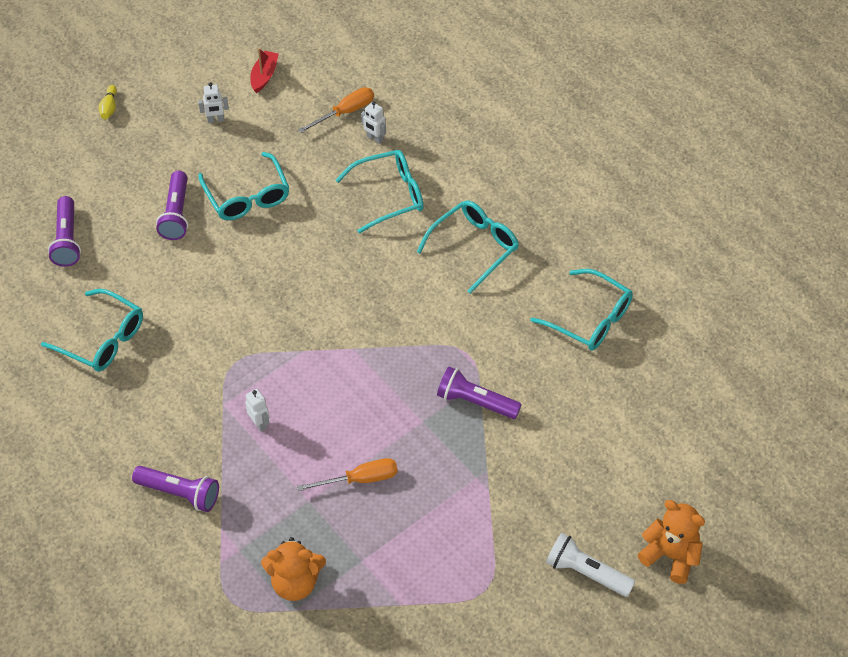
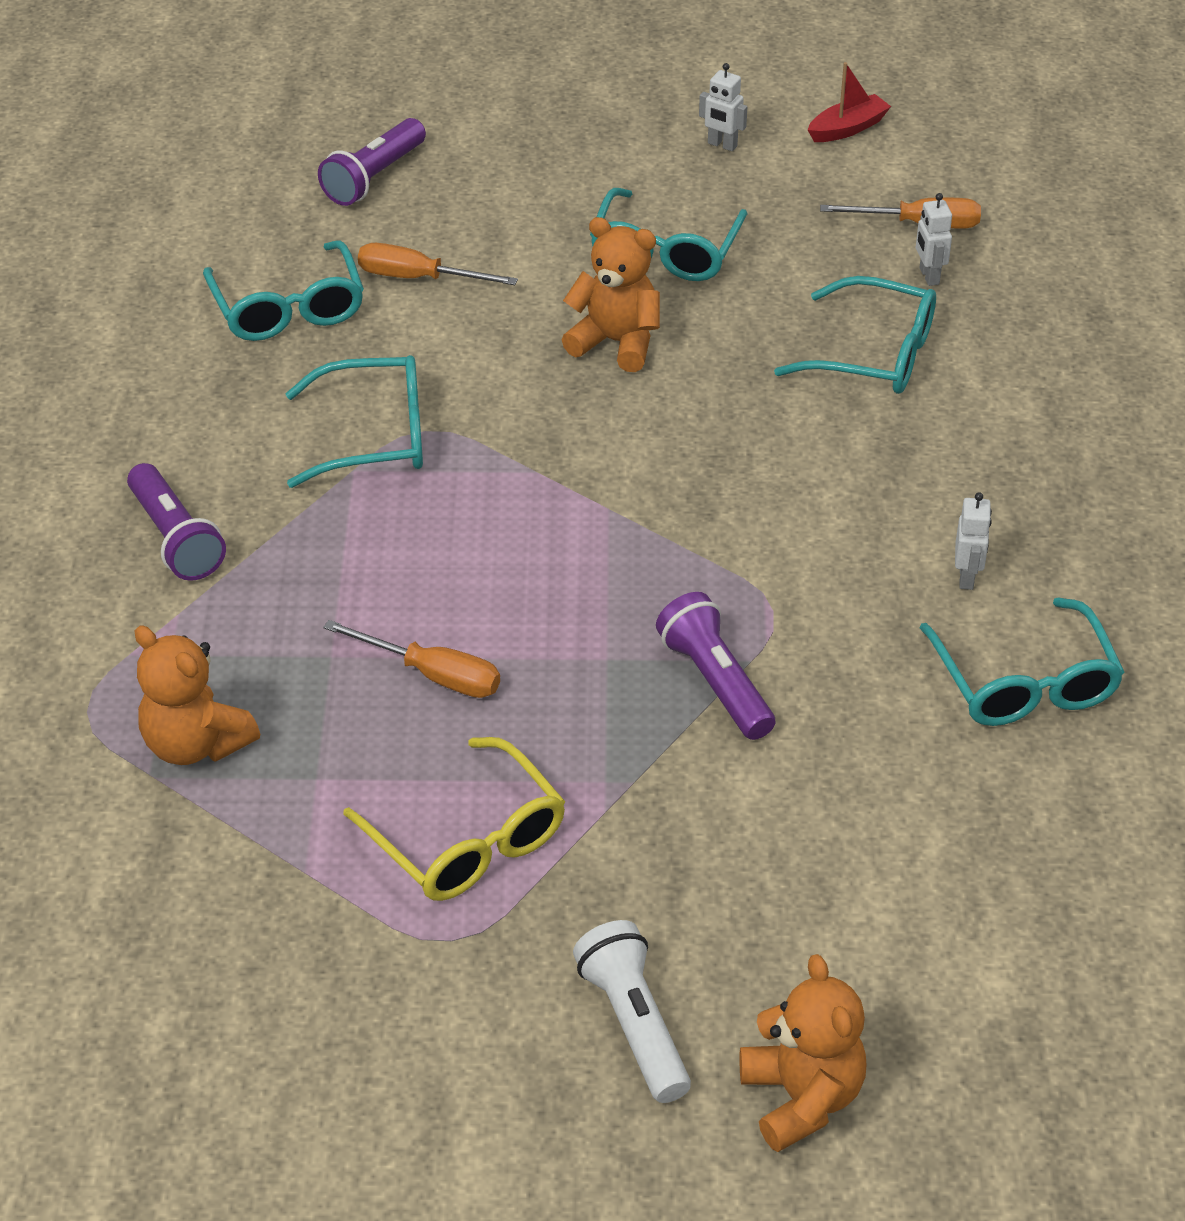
camera: 40 degrees right, 10 degrees down
(109, 107) = (595, 65): yellow bowling pin -> none
(147, 283) = (418, 278): none -> orange screwdriver
(176, 214) = (546, 221): purple flashlight -> none
(259, 423) = (374, 521): white robot -> white robot (967, 577)
(273, 260) = (616, 342): none -> orange teddy bear
(449, 543) = (467, 840): none -> yellow glasses
(474, 247) = (935, 486): turquoise glasses -> turquoise glasses (375, 436)

